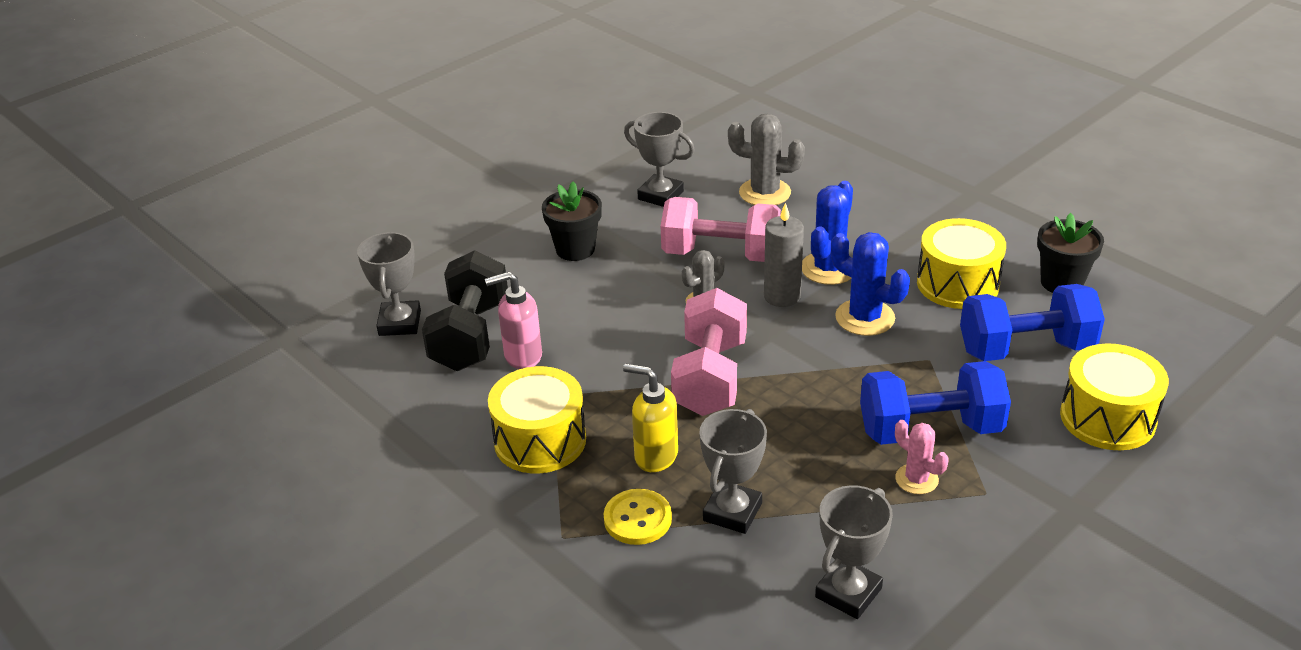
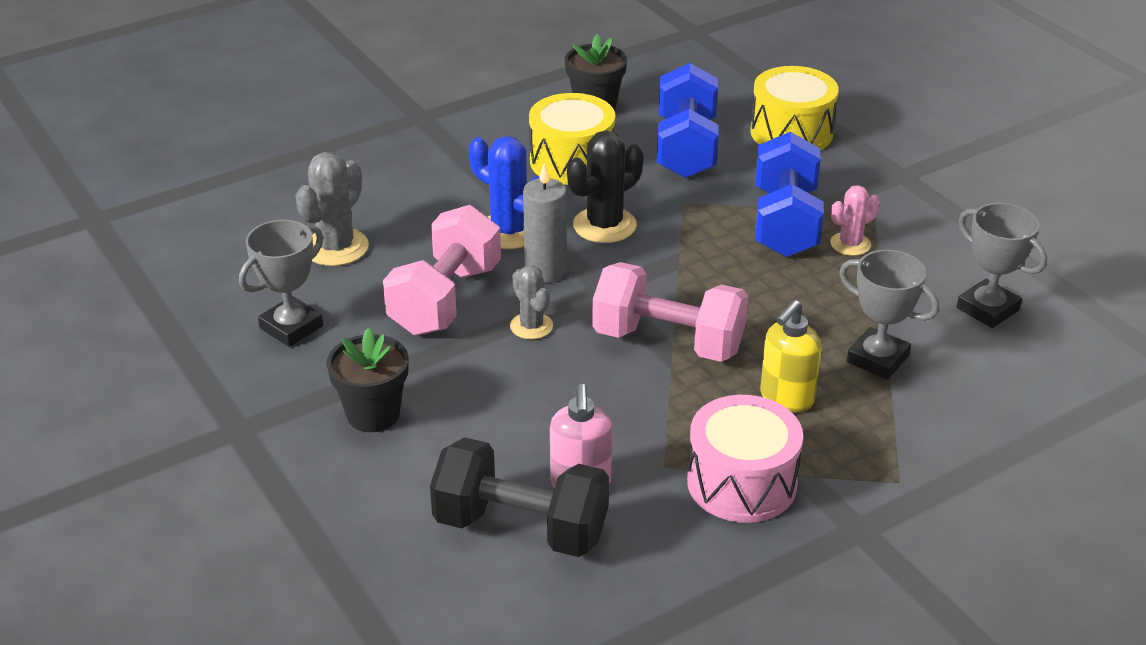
camera: 80 degrees left, 0 degrees up
(399, 323) = (464, 598): grey trophy -> none
(540, 440) = (741, 483): yellow drum -> pink drum
(637, 519) = (879, 423): yellow button -> none
(865, 318) = (604, 225): blue cactus -> black cactus

